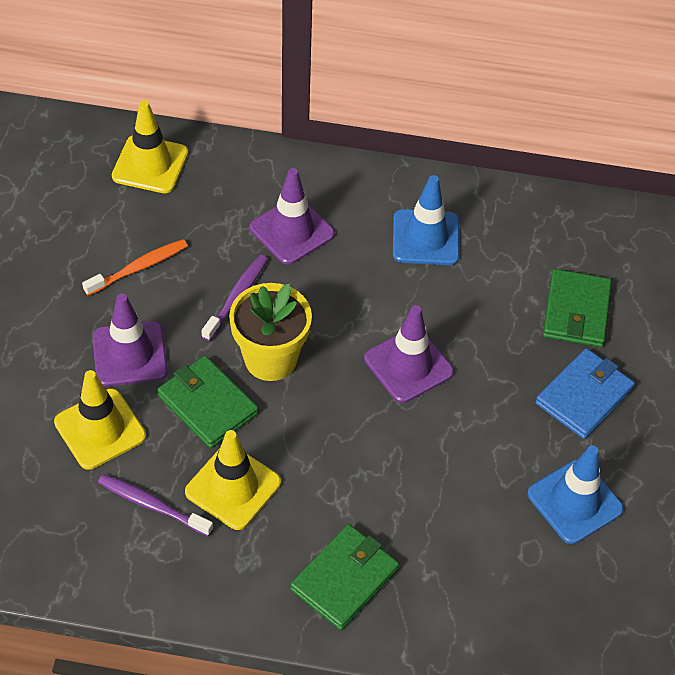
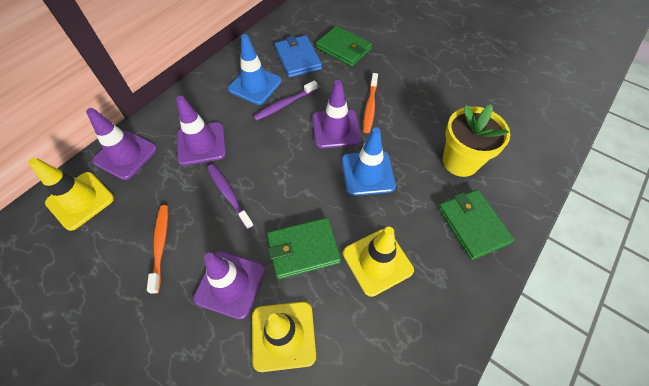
camera: 60 degrees left, 5 degrees up
(152, 505) = (369, 324): purple toothbrush -> purple toothbrush (284, 104)
(230, 167) = (125, 155): none -> purple traffic cone
(270, 359) = (289, 196): yellow flower pot -> yellow flower pot (460, 161)
(477, 391) = (370, 107): none -> orange toothbrush
(575, 501) = (459, 97): blue traffic cone -> blue traffic cone (368, 173)
(584, 396) = (396, 67): blue wallet -> blue wallet (298, 58)

